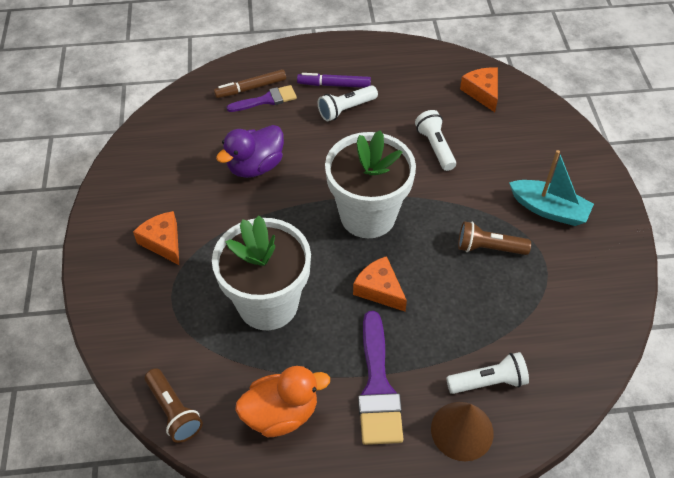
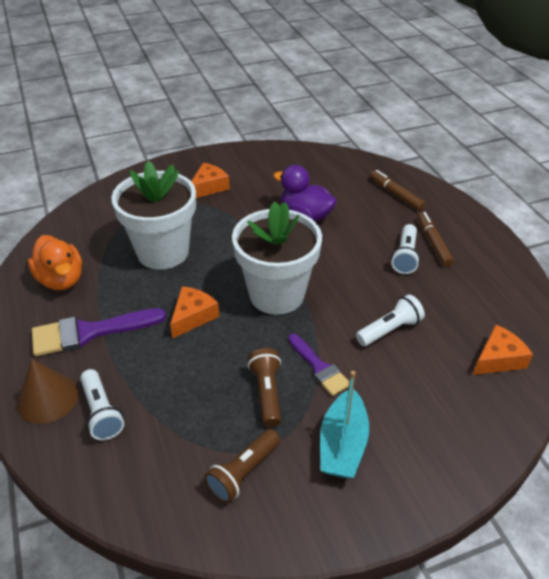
camera: 75 degrees right, 10 degrees down
(174, 411) = (61, 226): brown flashlight -> brown flashlight (243, 472)
(266, 100) = (387, 206): purple brush -> purple brush (319, 367)
(334, 85) = (433, 243): purple marker -> brown marker
(346, 109) = (405, 256): white flashlight -> white flashlight turned 120 degrees counterclockwise

